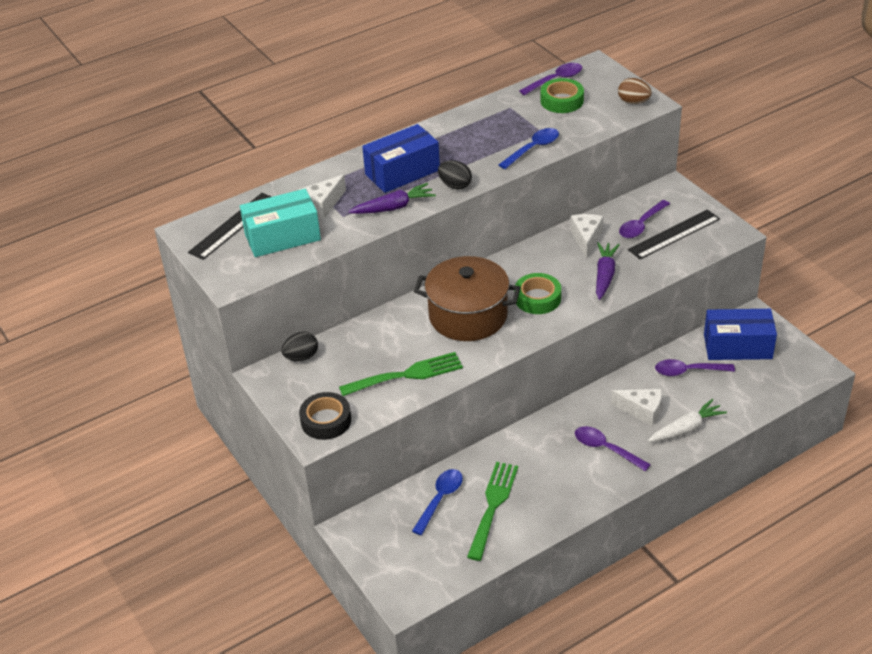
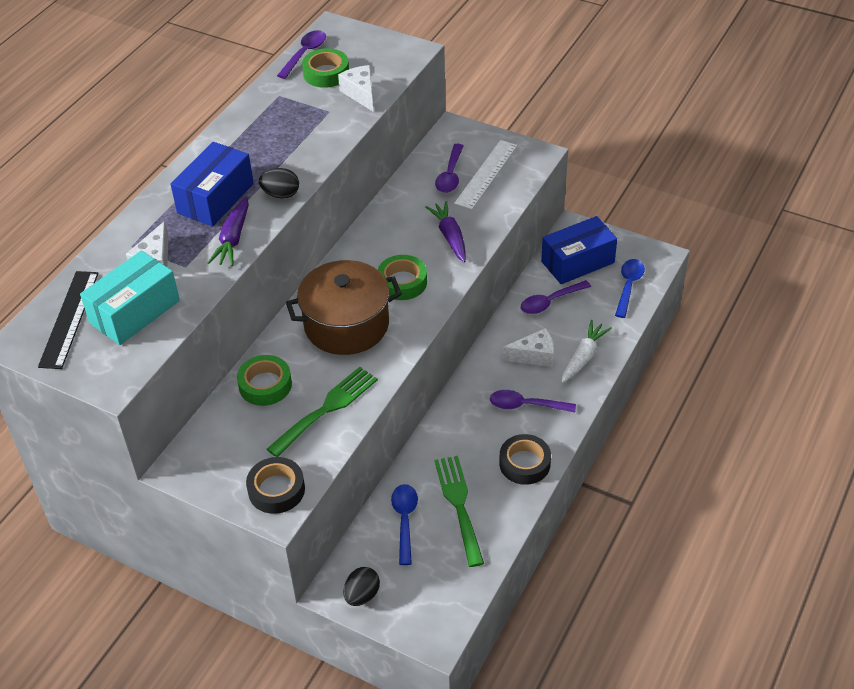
camera: 30 degrees left, 5 degrees up
(301, 357) = (204, 433): black egg -> black egg (362, 595)
(372, 338) = (265, 385): none -> green tape
(393, 207) = (233, 239): purple carrot -> purple carrot turned 150 degrees clockwise
(533, 149) = (332, 131): blue spoon -> blue spoon (628, 286)
(572, 495) = (524, 463): none -> black tape
(586, 239) = (408, 206): white cheese -> white cheese (360, 94)
(633, 102) = (396, 54): brown egg -> none
(674, 234) = (486, 174): black ruler -> white ruler

